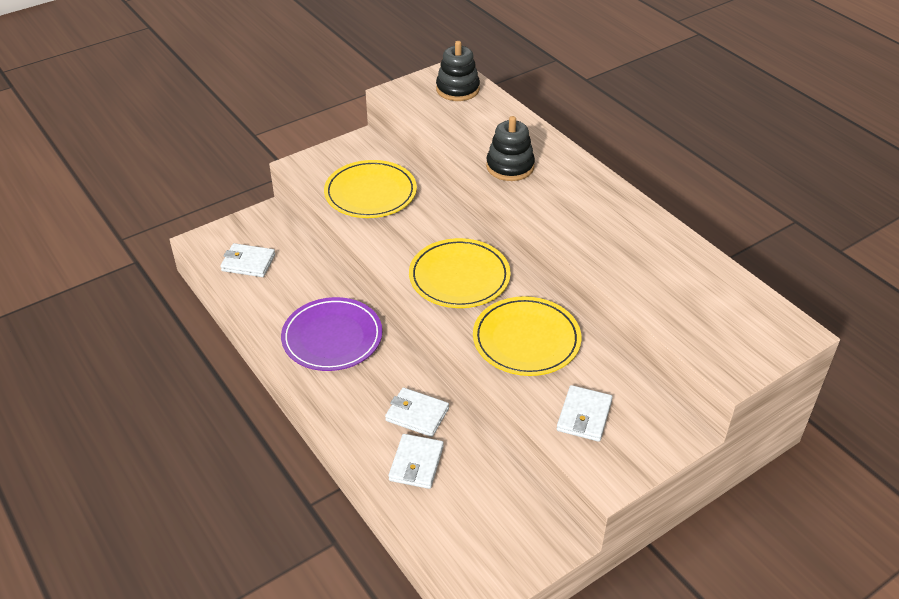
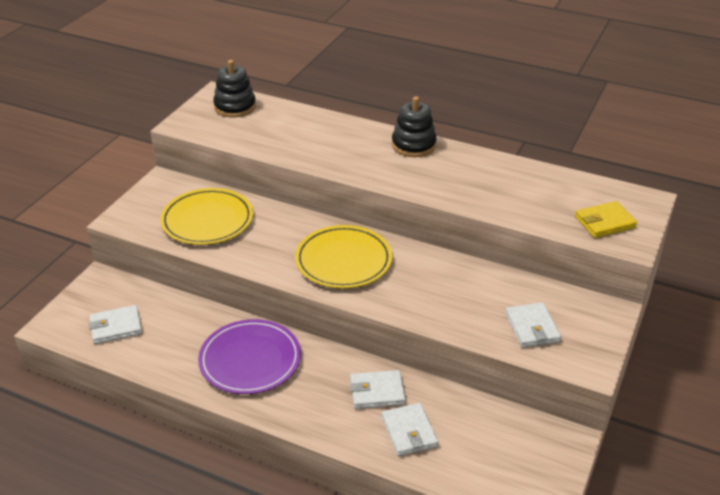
camera: 30 degrees left, 5 degrees down
(510, 167) = (333, 153): black stacking toy -> black stacking toy (413, 145)
(526, 340) = (439, 288): yellow plate -> none
(725, 338) = (604, 222): none -> yellow wallet

